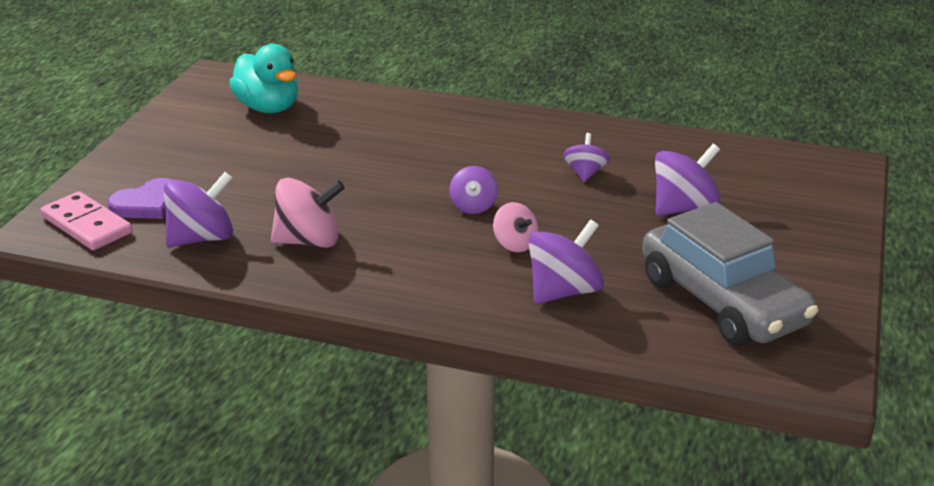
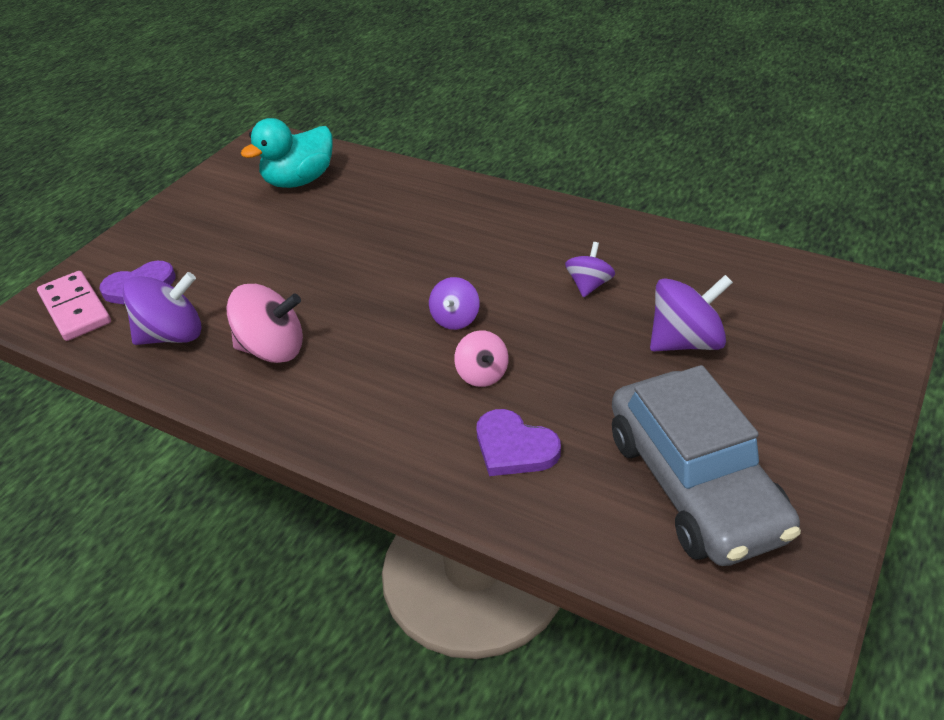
camera: 15 degrees right, 10 degrees up
(268, 108) = (299, 181): turquoise duck -> turquoise duck turned 75 degrees clockwise
(563, 291) = (514, 447): purple spinning top -> purple heart

